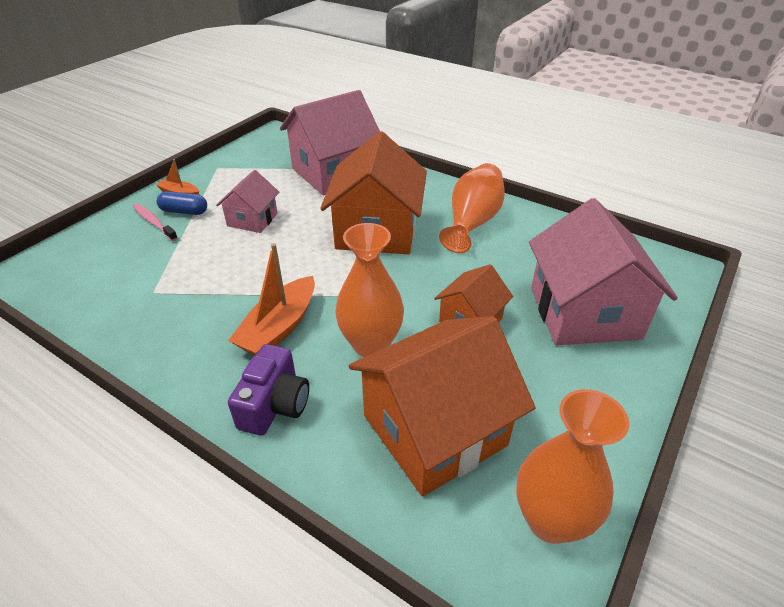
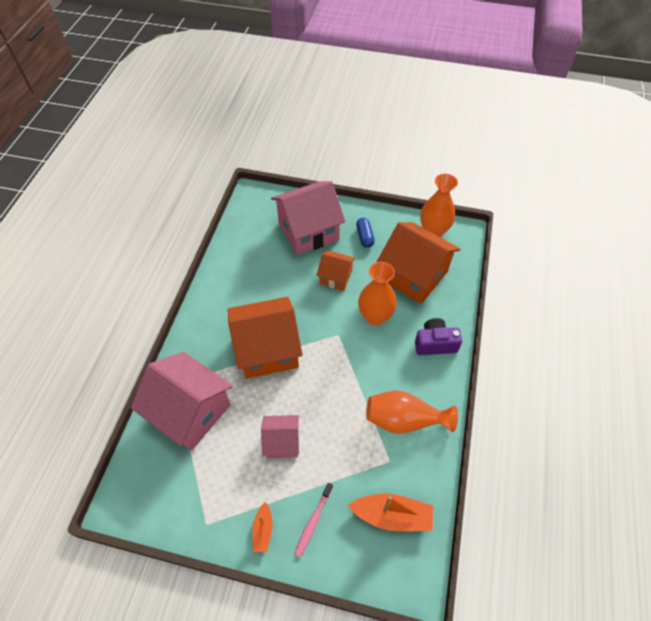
camera: 110 degrees left, 15 degrees up
(184, 211) = (289, 506): blue capsule -> blue capsule (364, 237)
(279, 327) = (384, 366): orange boat -> orange boat (392, 516)
(472, 222) = (237, 296): orange vase -> orange vase (404, 420)

